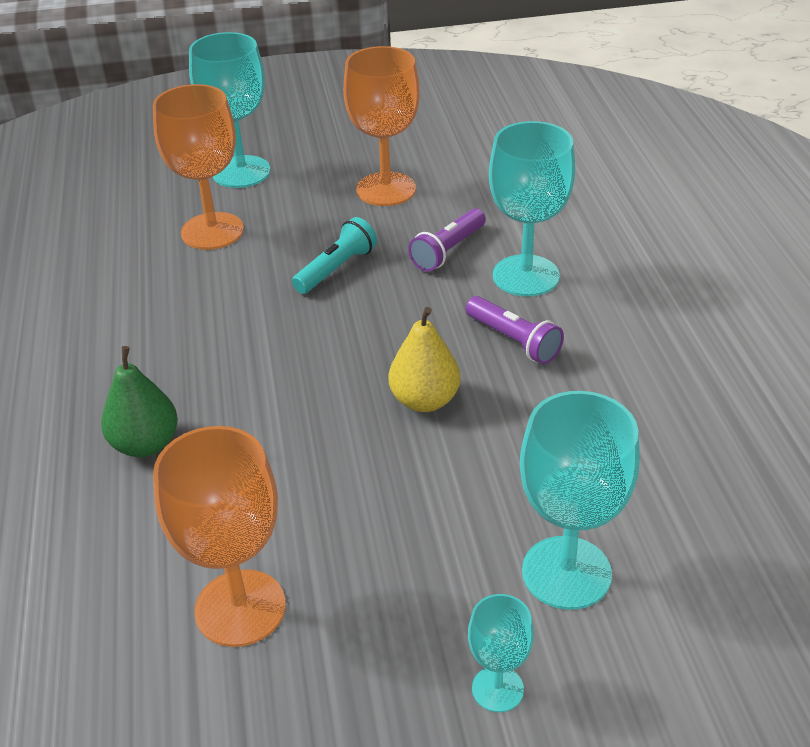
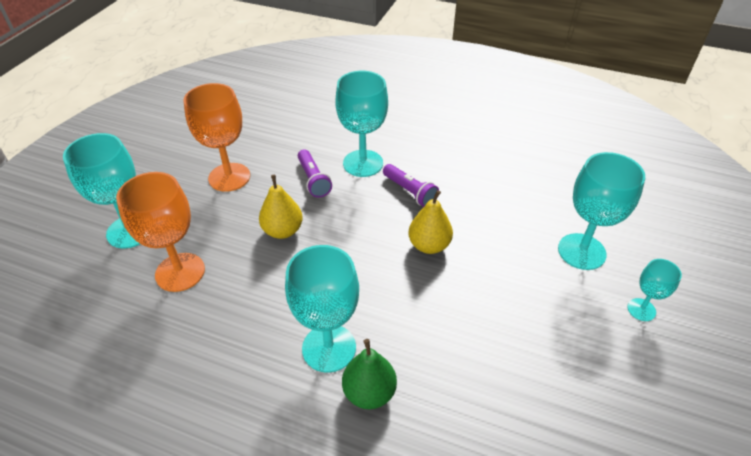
camera: 60 degrees left, 5 degrees up
(187, 385) = (329, 348): none -> turquoise goblet
(240, 608) = (540, 395): orange goblet -> none
(336, 269) = (283, 231): turquoise flashlight -> yellow pear
(513, 341) = (410, 192): purple flashlight -> purple flashlight turned 60 degrees clockwise

